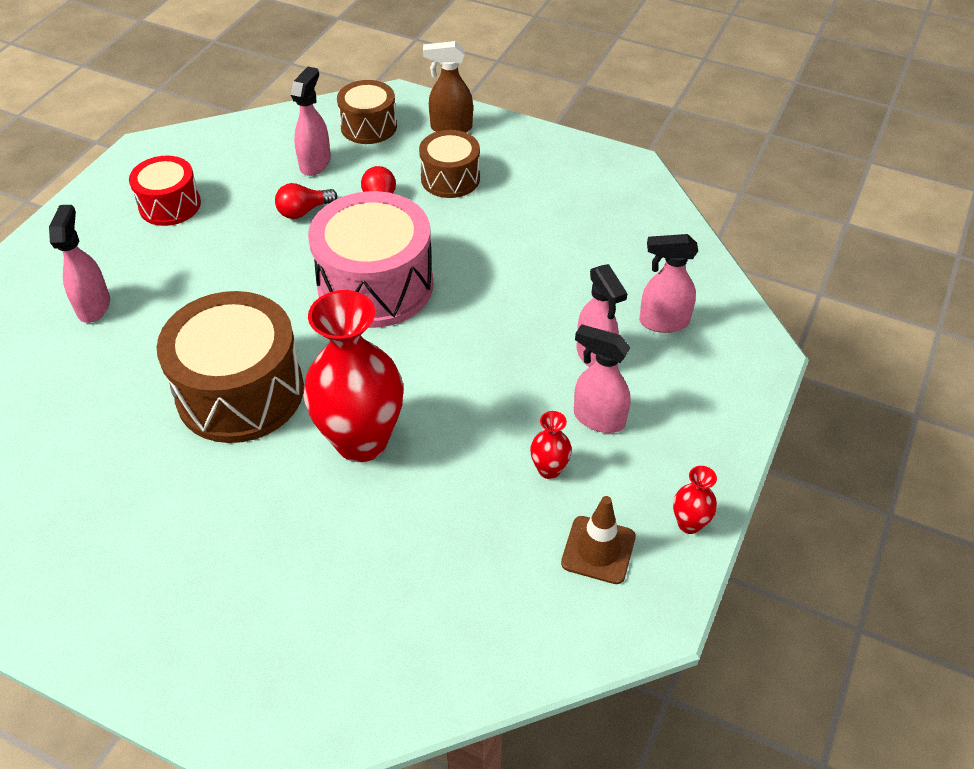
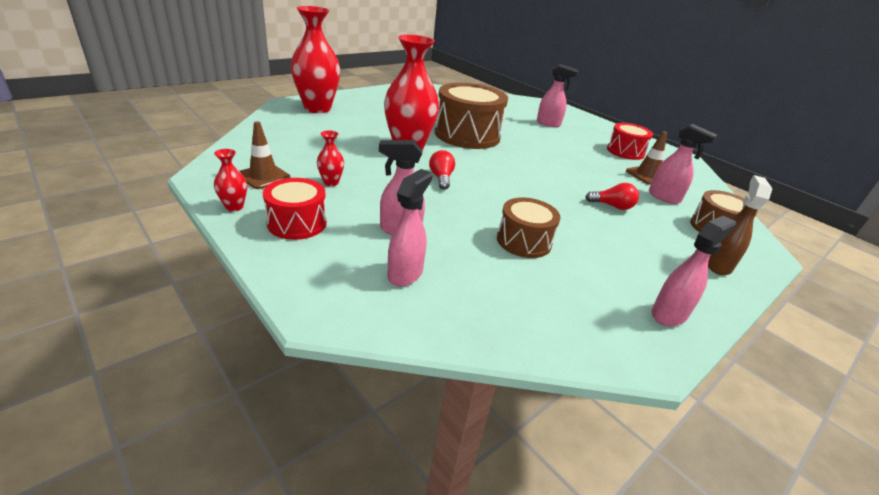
camera: 110 degrees right, 15 degrees down
(252, 180) = (647, 175): none -> brown traffic cone
(270, 668) = (317, 108): none -> red vase
(304, 211) = (609, 181): red light bulb -> red light bulb (441, 178)
(375, 285) = (525, 182): pink drum -> none
(450, 178) = (638, 241): brown drum -> brown drum (524, 241)
(598, 418) = (347, 210): pink spray bottle -> pink spray bottle (669, 314)
(664, 445) = (297, 223): none -> red drum

